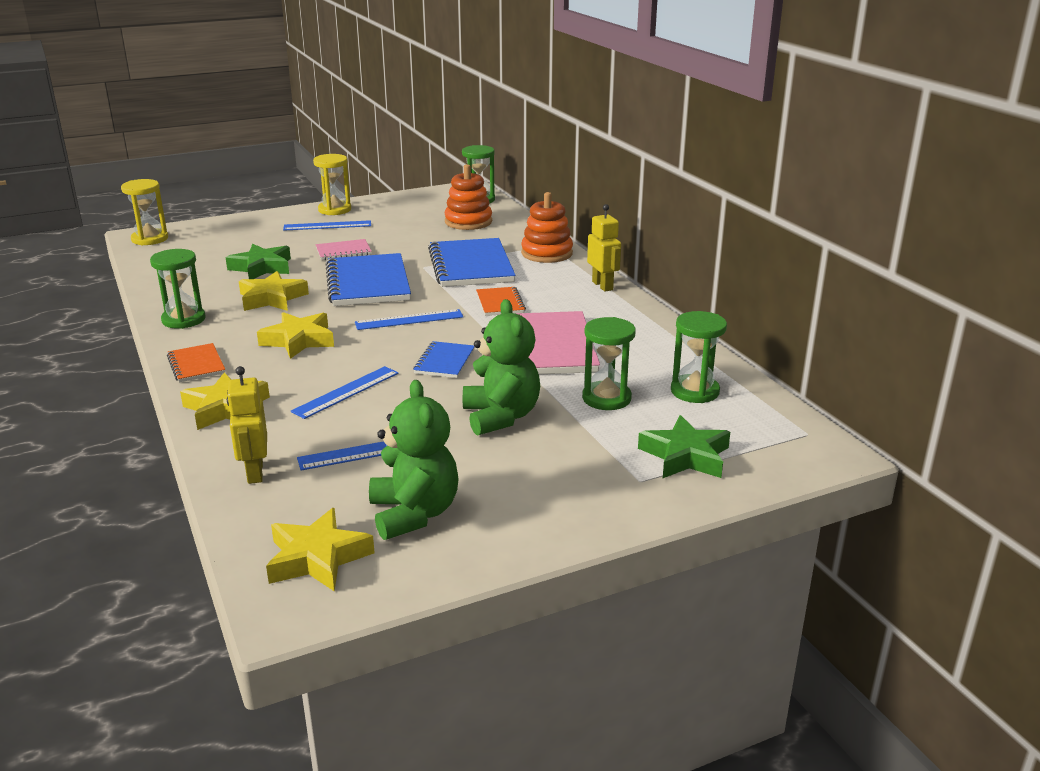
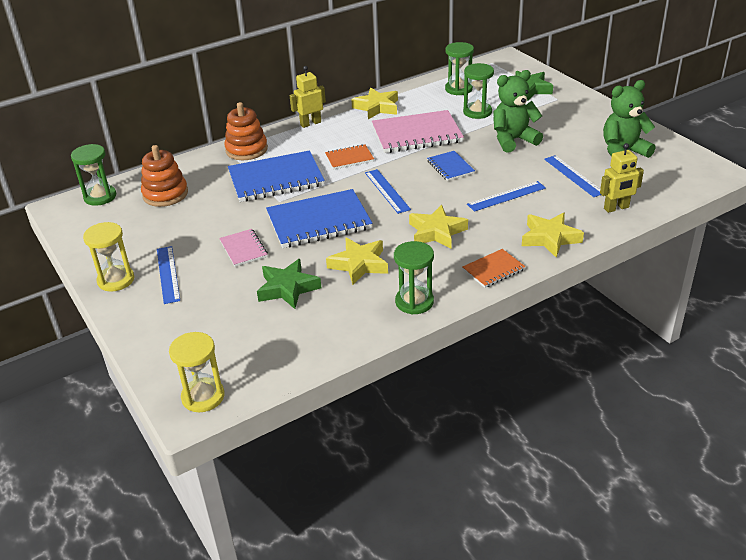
camera: 95 degrees left, 10 degrees up
(318, 558) = (676, 172): yellow star -> yellow star (377, 107)
(346, 392) = (506, 196): blue ruler -> blue ruler turned 60 degrees counterclockwise
(444, 362) = (450, 167): blue notebook -> blue notebook turned 60 degrees clockwise

